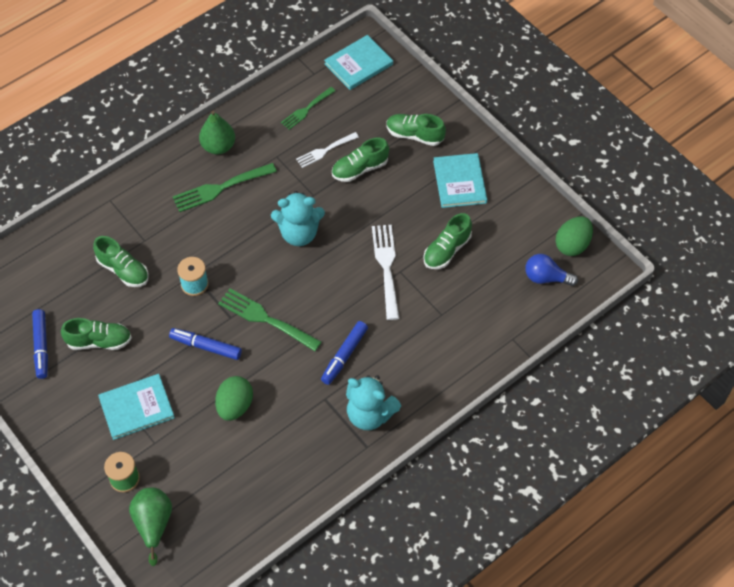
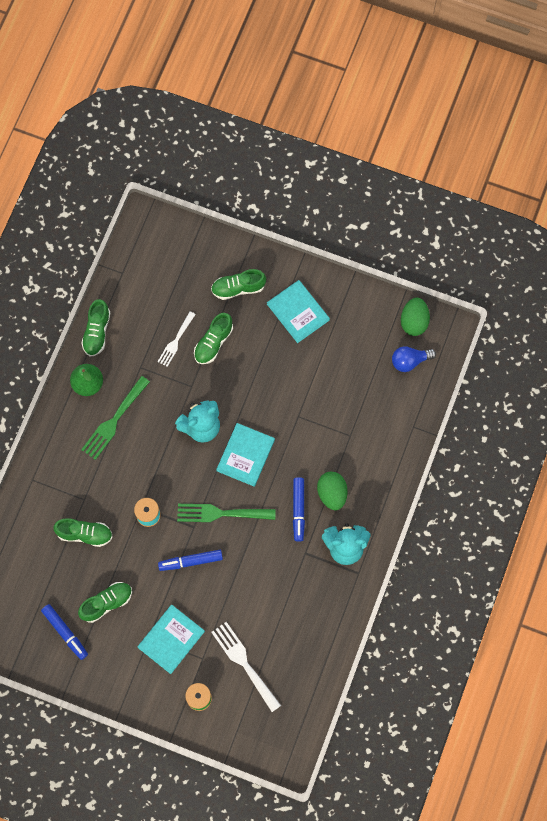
camera: 30 degrees left, 15 degrees up
(153, 524) = (242, 719): green pear -> none
(235, 406) = (243, 596): green egg -> green egg (332, 493)
(306, 110) = (137, 311): green fork -> none
(358, 64) = (153, 244): turquoise book -> turquoise book (245, 455)
(386, 267) = (285, 418): white fork -> white fork (244, 663)
(447, 250) = (323, 378): green shoe -> green shoe (97, 332)

